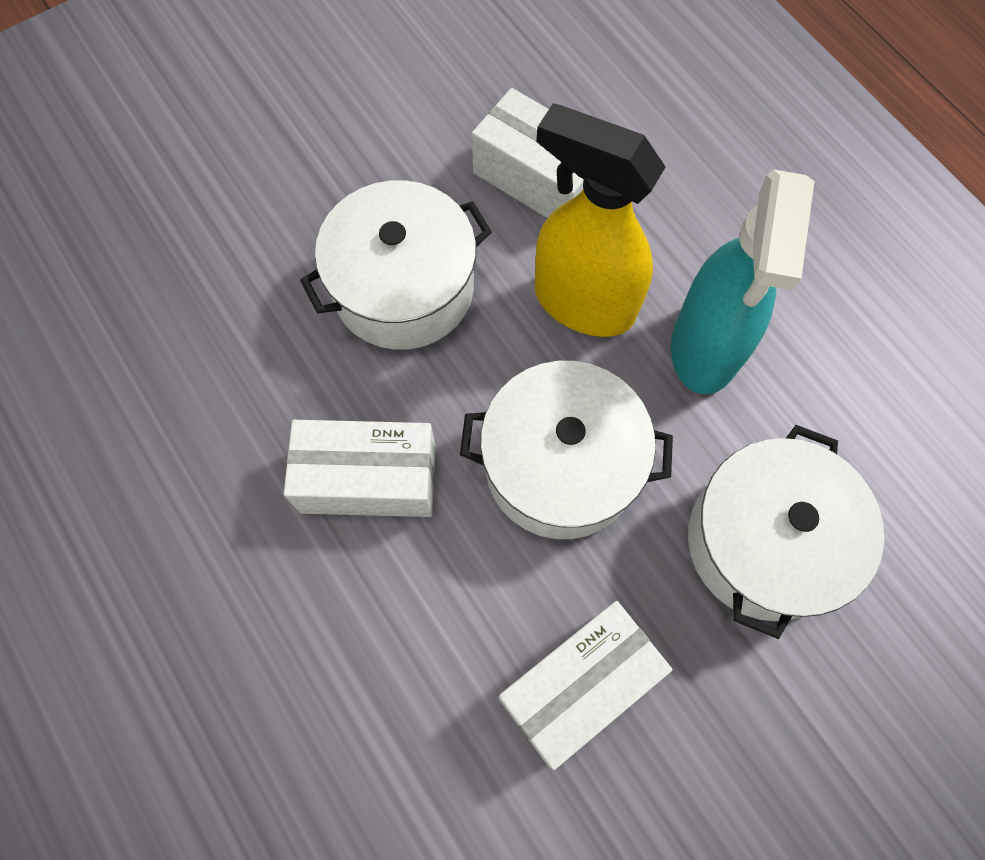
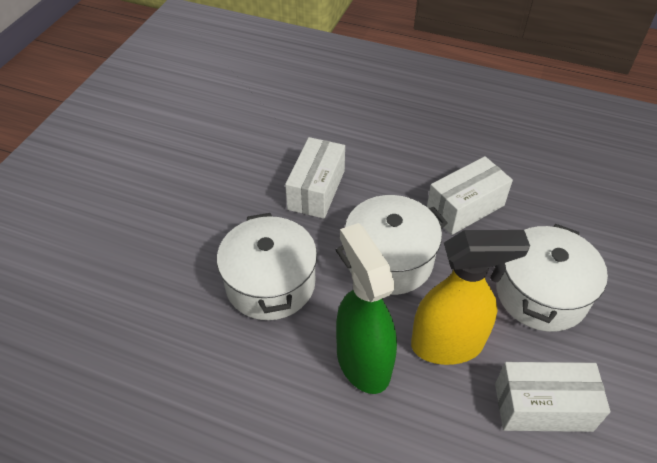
camera: 145 degrees right, 20 degrees down
(705, 348) = (362, 361): turquoise spray bottle -> green spray bottle

